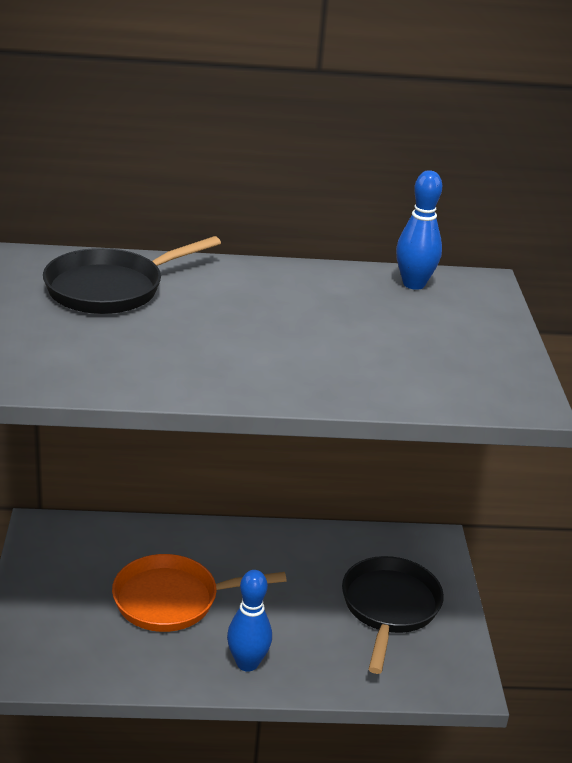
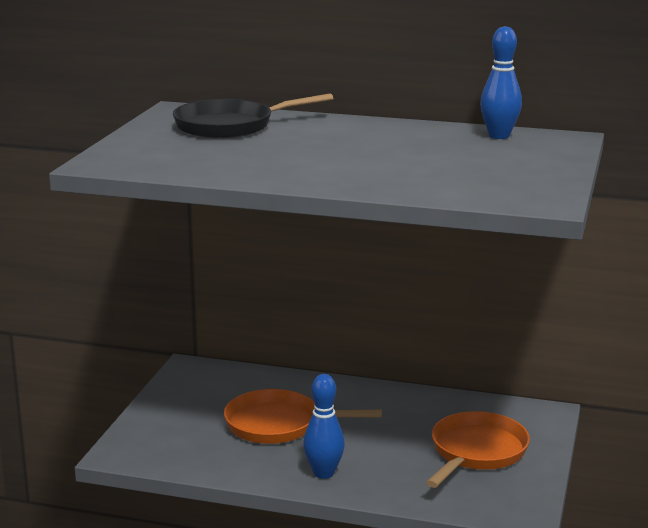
camera: 20 degrees right, 10 degrees down
(389, 608) = (476, 452): black pan -> orange pan

